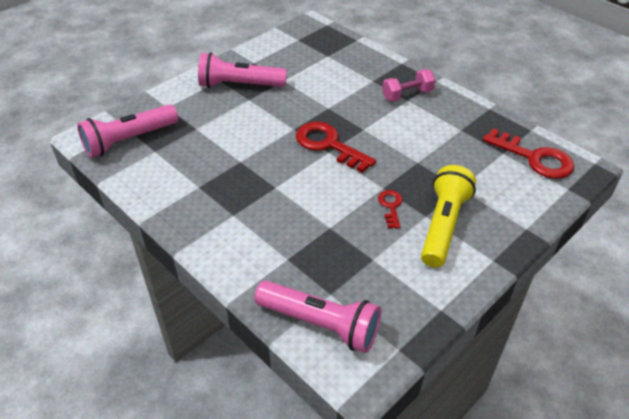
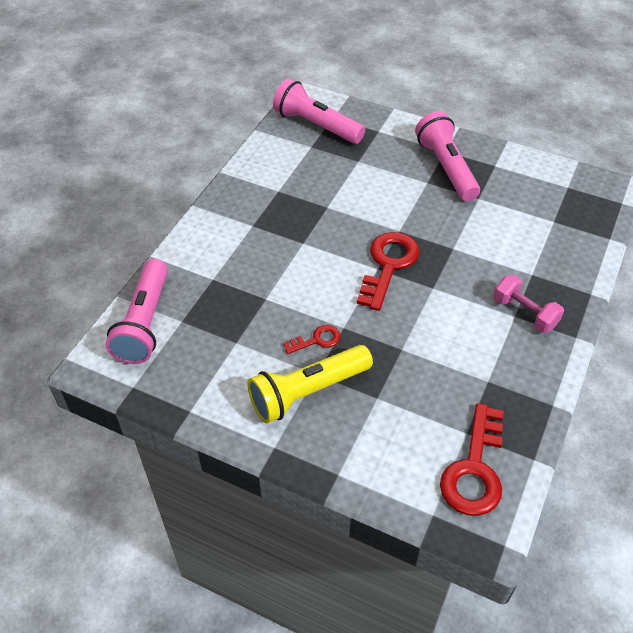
camera: 70 degrees right, 5 degrees up
(443, 225) = (308, 392): yellow flashlight -> yellow flashlight turned 150 degrees clockwise

